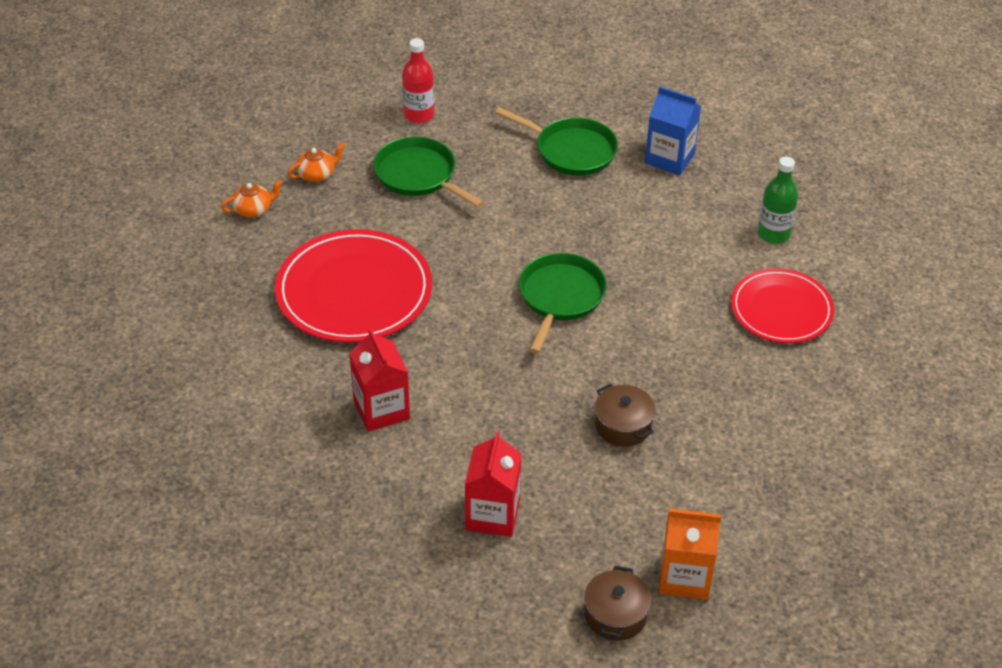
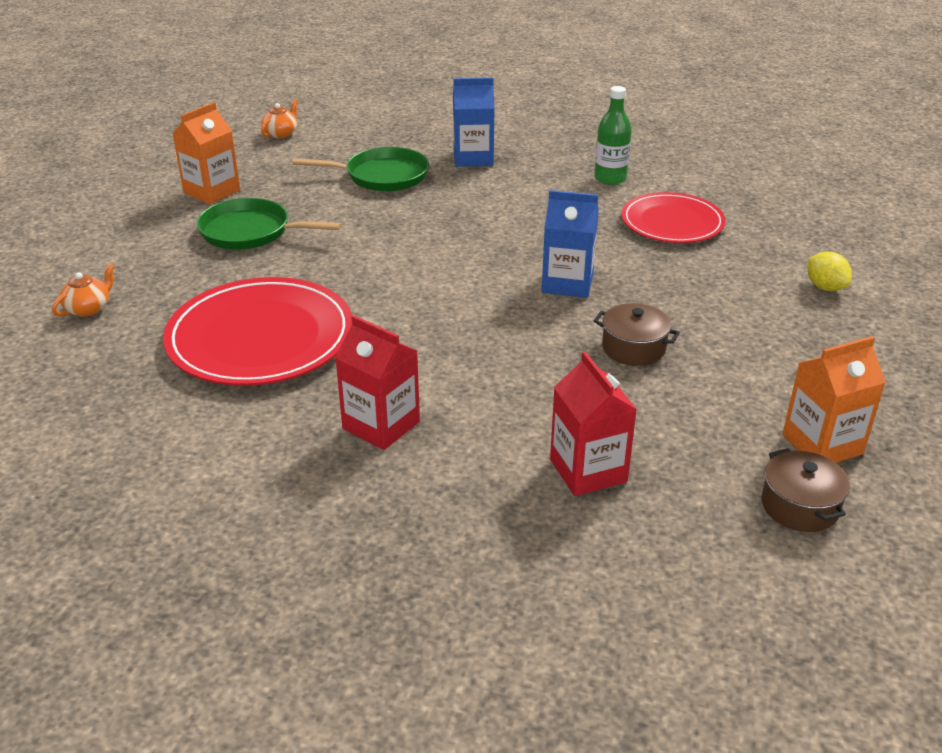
camera: 30 degrees left, 10 degrees down
(317, 174) = (140, 261): orange teapot -> orange teapot (281, 133)
(419, 115) = (212, 191): red bottle -> orange carton
(560, 297) = (474, 275): green pan -> none
(628, 338) = (567, 283): none -> blue carton
(846, 438) = (825, 287): none -> yellow lemon

